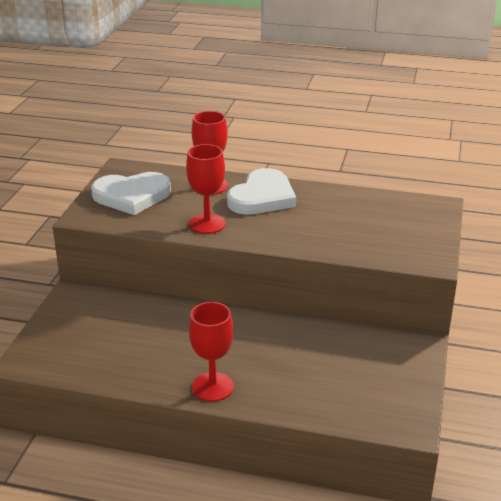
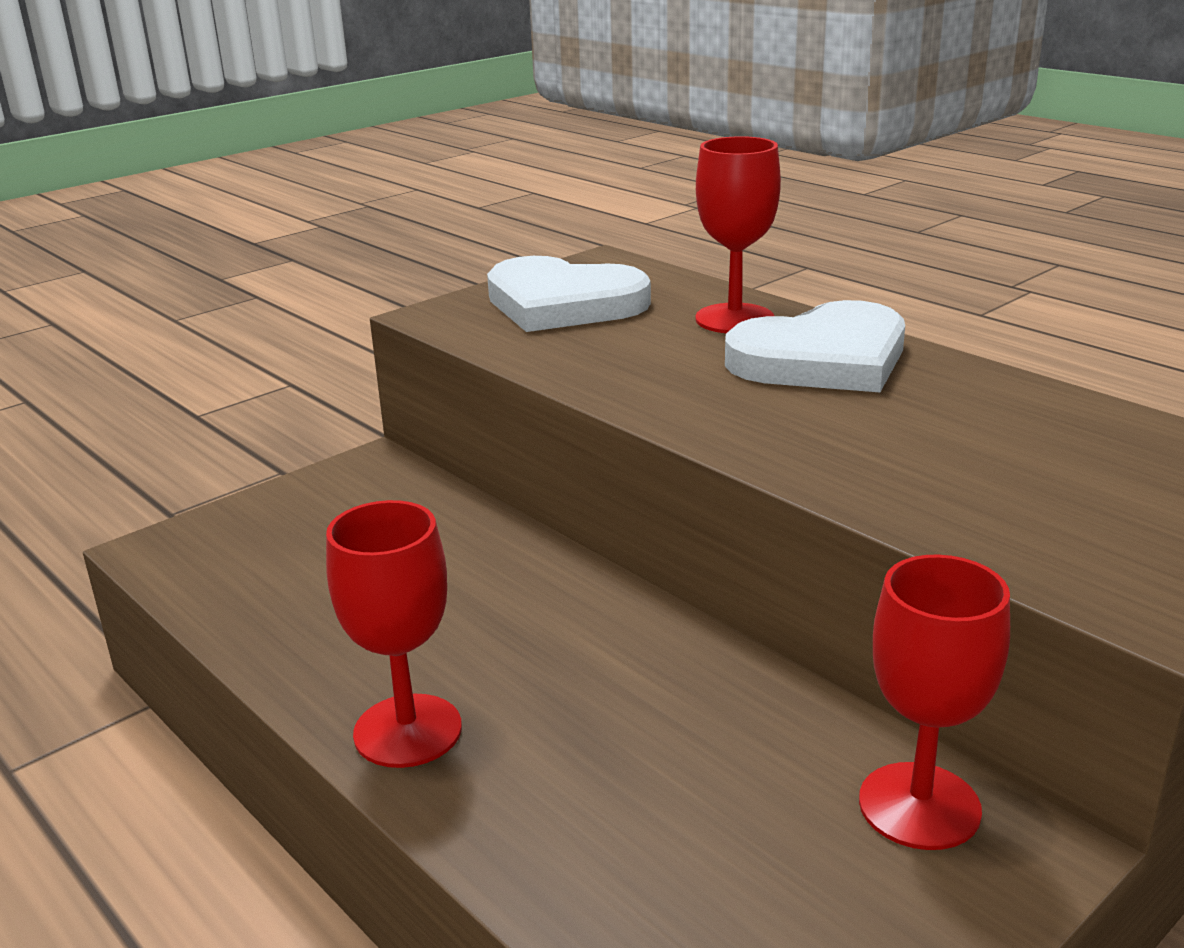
camera: 35 degrees right, 5 degrees down
(207, 224) = (644, 377): red goblet -> red goblet (919, 806)

